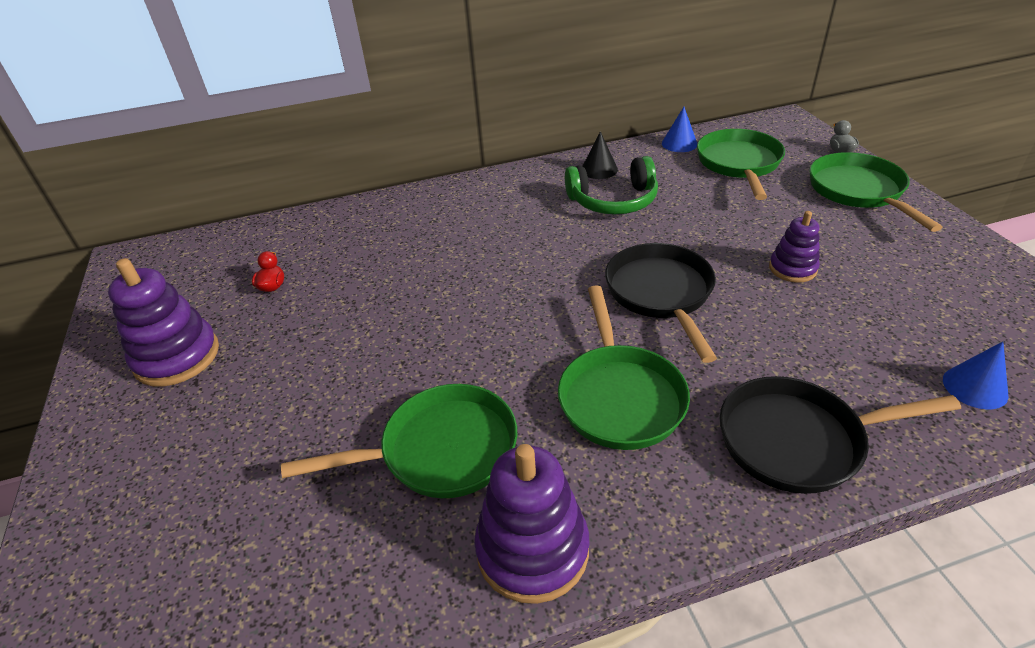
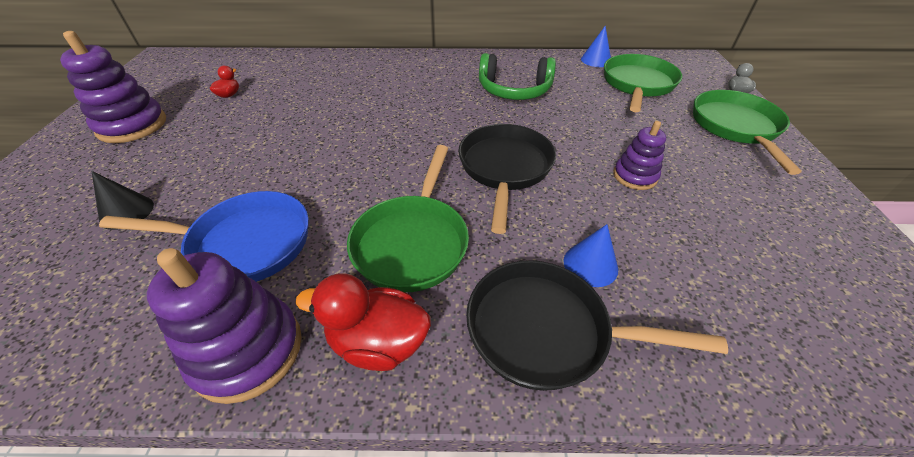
camera: 15 degrees right, 5 degrees up
(441, 450) = (244, 243): green pan -> blue pan
(599, 169) = (518, 66): black cone -> black cone (127, 212)
(654, 500) = (378, 342): none -> red duck
(975, 387) = (762, 335): blue cone -> blue cone (590, 265)

